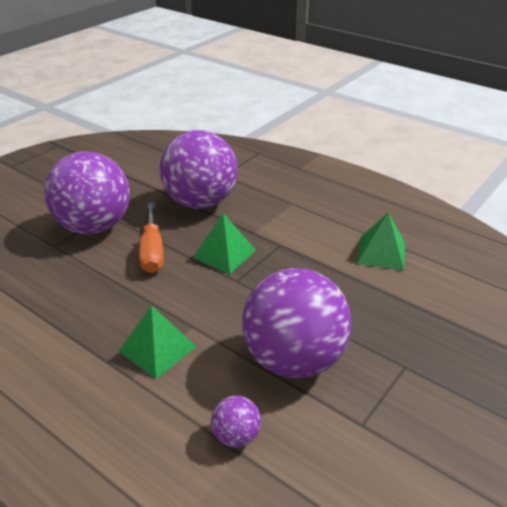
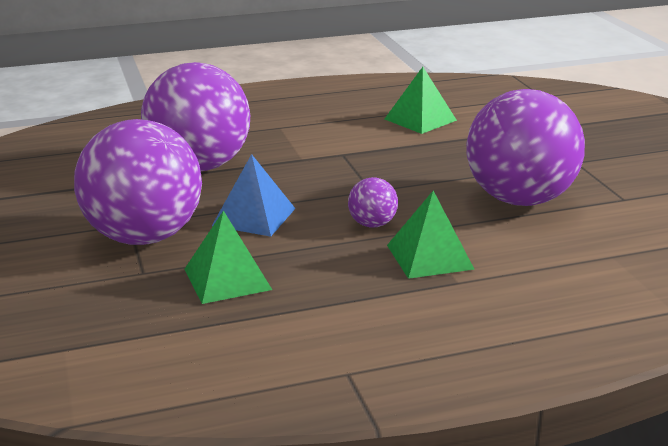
camera: 55 degrees left, 10 degrees down
(152, 251) = (254, 217): orange screwdriver -> blue pyramid
(224, 253) = (317, 182): green pyramid -> green pyramid (227, 279)
(236, 436) = (589, 252): purple ball -> purple ball (372, 224)

